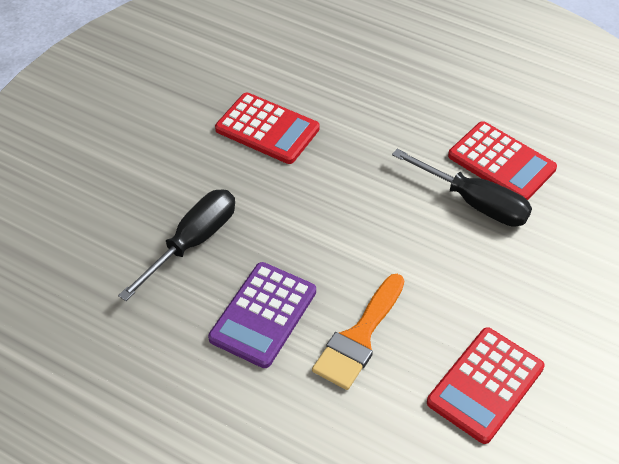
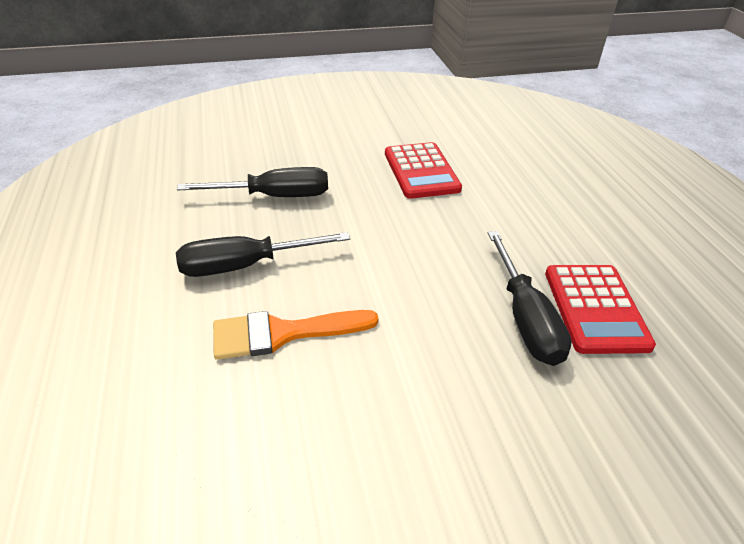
camera: 45 degrees right, 10 degrees down
(263, 315) = (246, 265): purple calculator -> black screwdriver
(485, 385) = (324, 465): red calculator -> none

